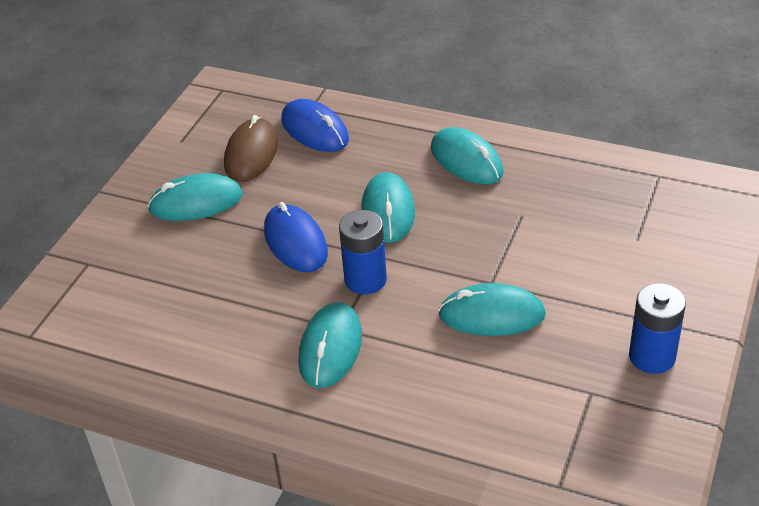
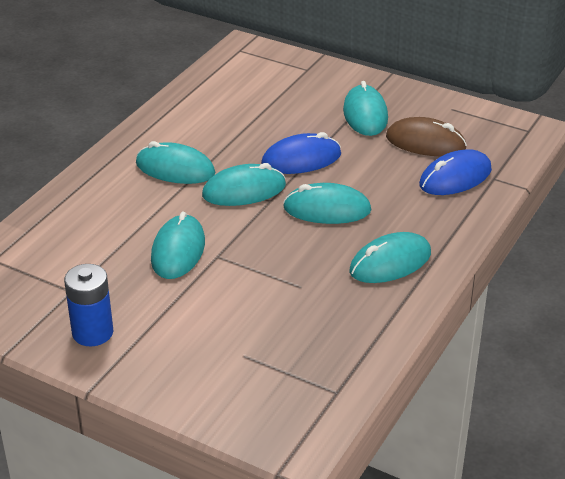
camera: 95 degrees right, 5 degrees down
(365, 280) = (244, 190): blue battery -> turquoise mouse

